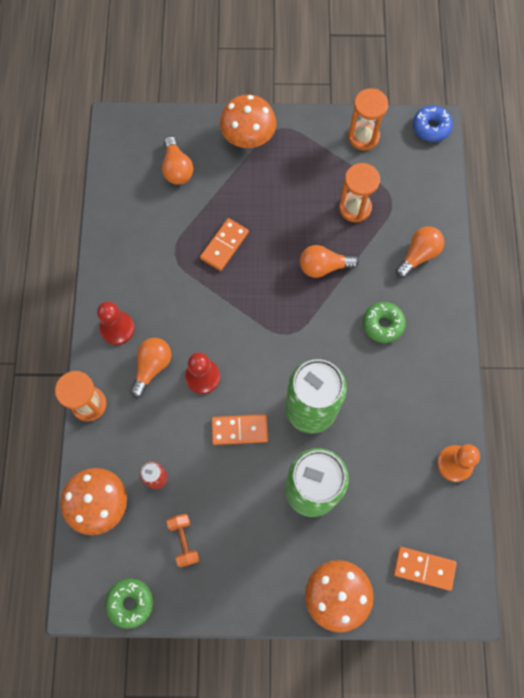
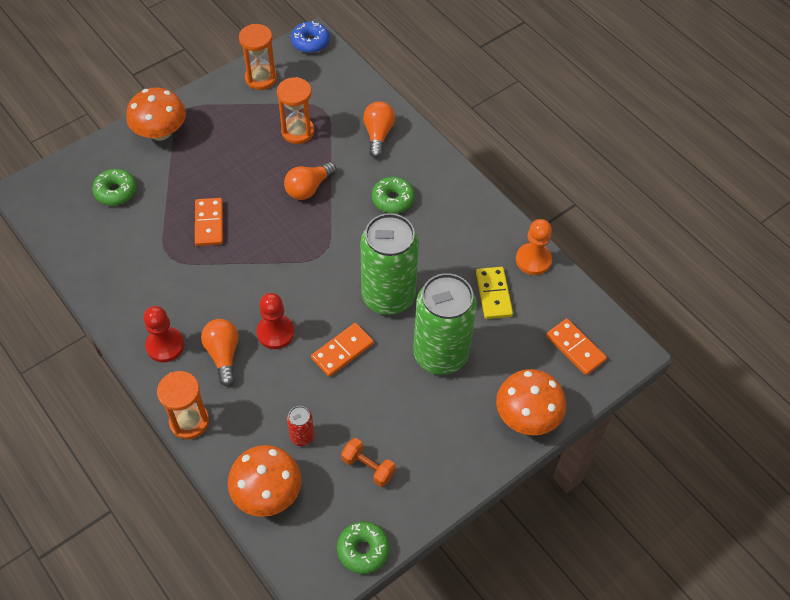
camera: 40 degrees left, 15 degrees down
(177, 169) = (116, 191): orange light bulb -> green donut
(396, 470) = (493, 294): none -> yellow domino
(424, 568) = (575, 348): orange domino -> orange domino turned 75 degrees clockwise

